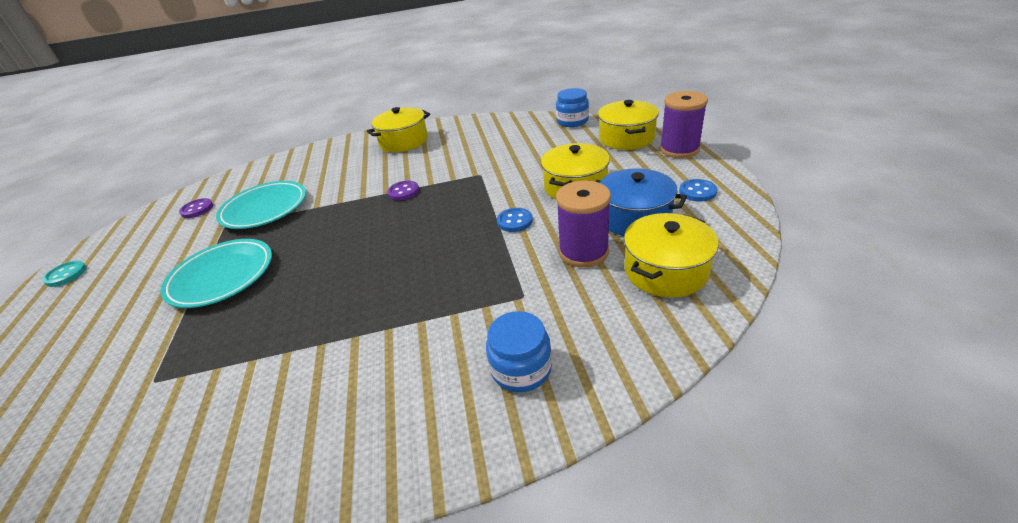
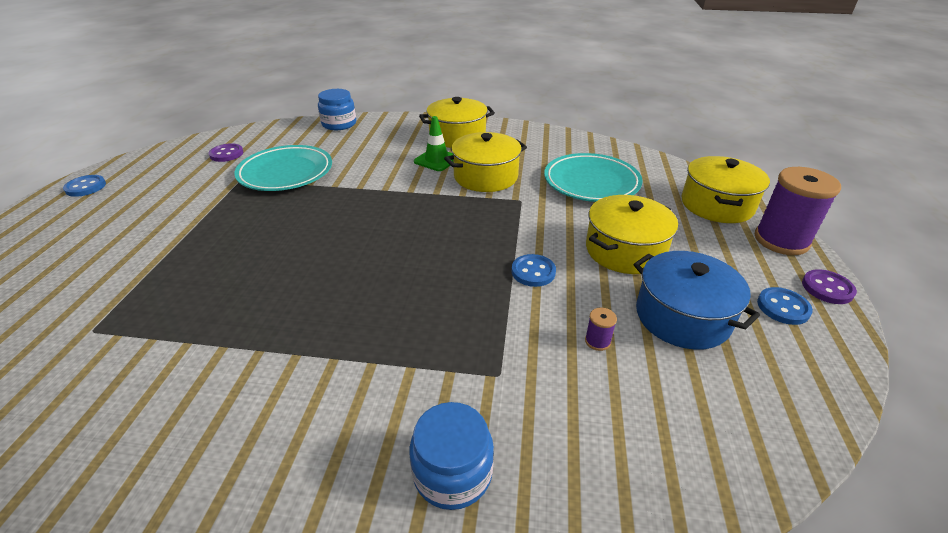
camera: 15 degrees right, 0 degrees up
(66, 275) = (85, 187): turquoise button -> blue button
(222, 277) = (209, 236): turquoise plate -> turquoise plate (591, 182)
(395, 164) = (436, 160): none -> green traffic cone
(403, 192) = (429, 196): purple button -> purple button (827, 288)
(572, 121) = (658, 164): blue jar -> blue jar (339, 124)
(583, 252) = (597, 341): purple spool -> purple spool, size x0.40
(665, 271) = (693, 407): yellow pot -> yellow pot (485, 176)

